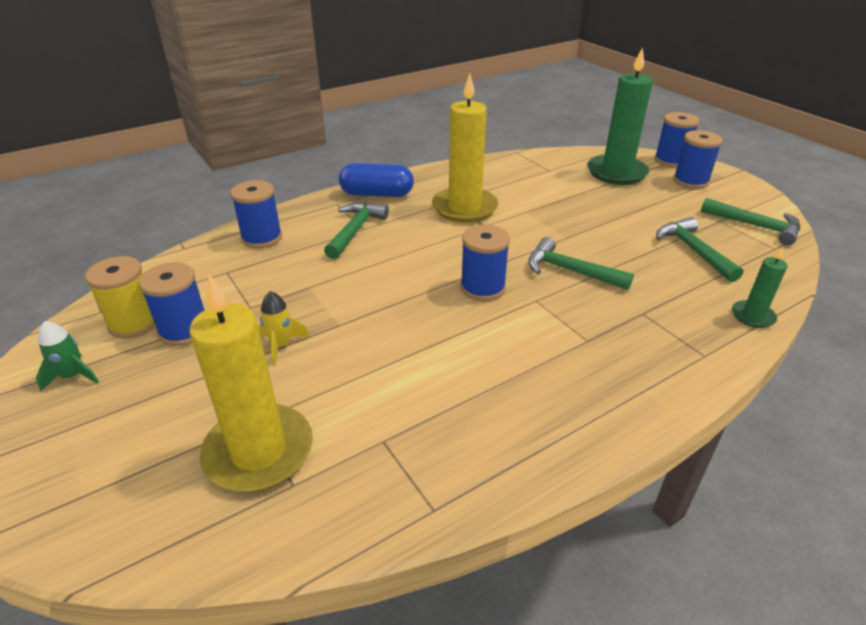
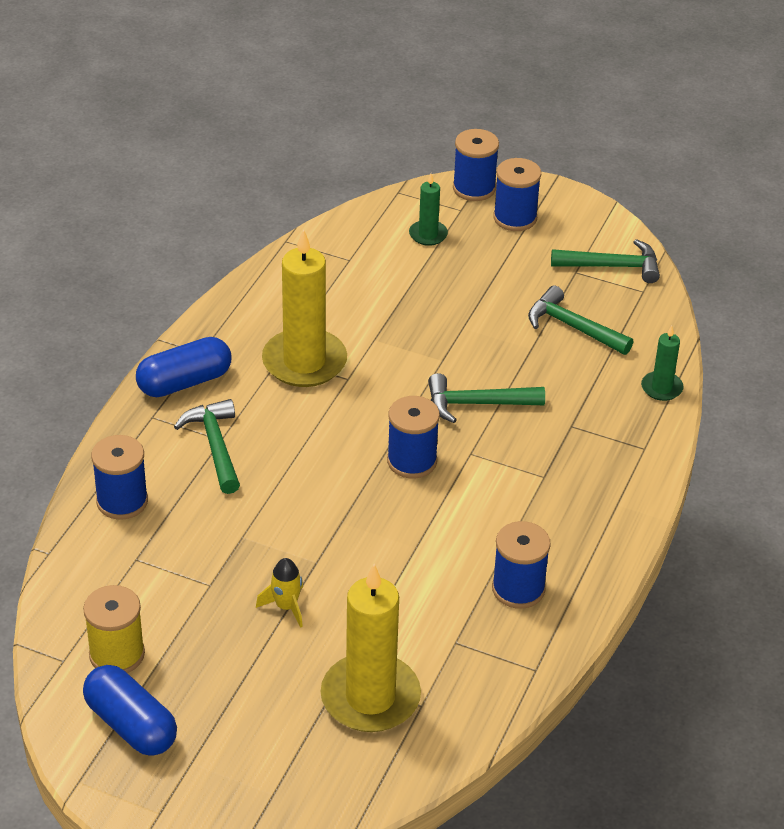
camera: 35 degrees left, 5 degrees up
(73, 376) = (131, 725): green rocket -> blue capsule
(184, 330) = (176, 637): blue spool -> blue spool (518, 589)
(616, 173) = (428, 235): green candle -> green candle, size x0.49

